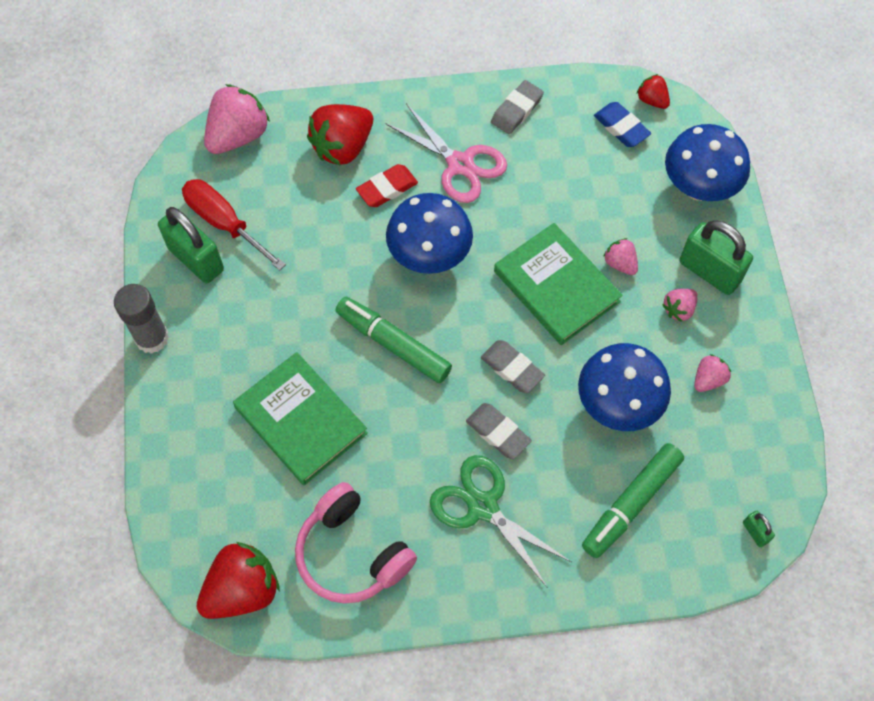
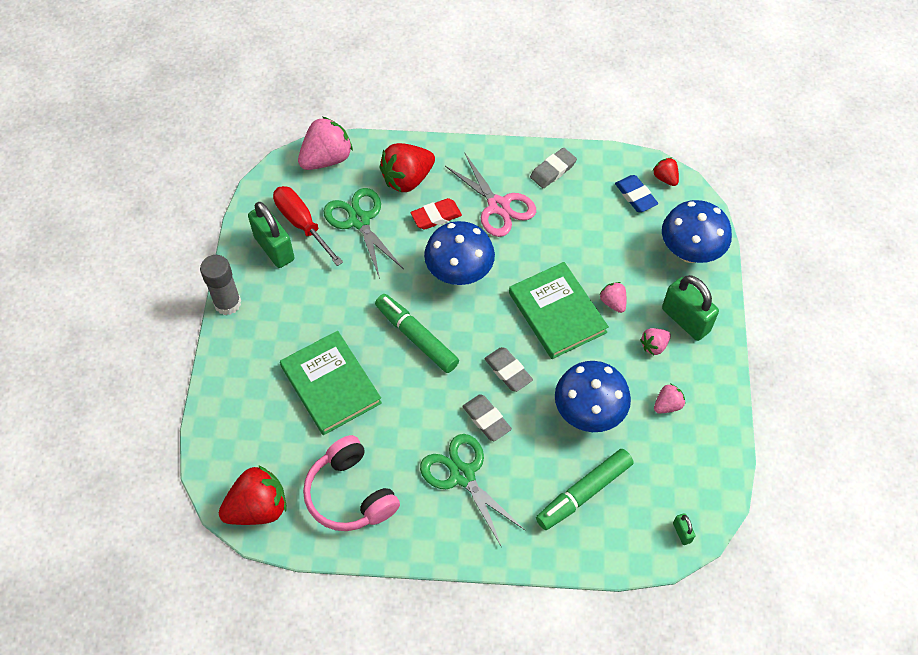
camera: 10 degrees right, 5 degrees down
(294, 208) = (359, 220): none -> green scissors

